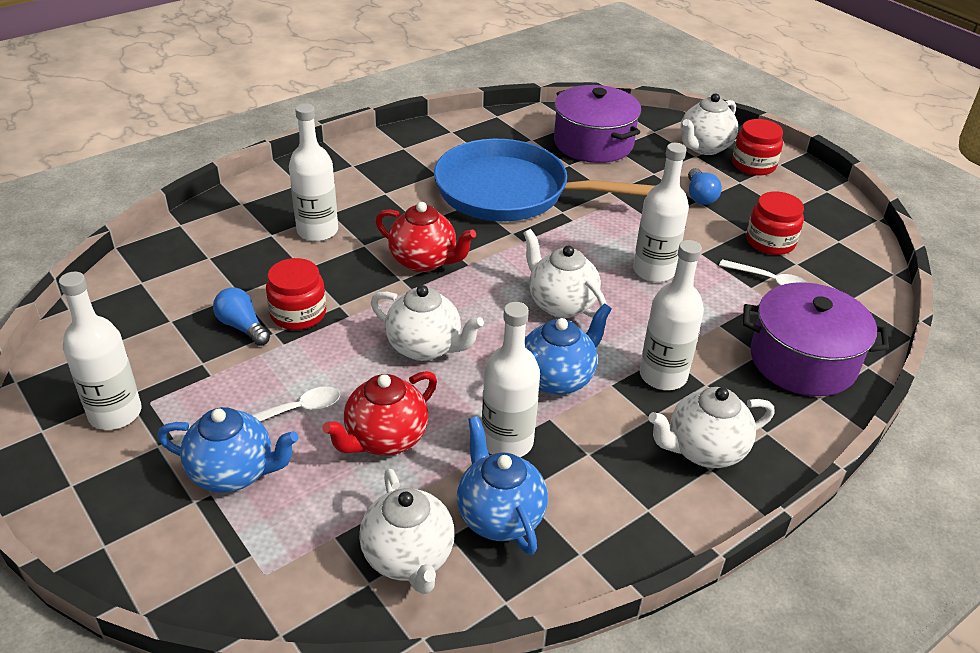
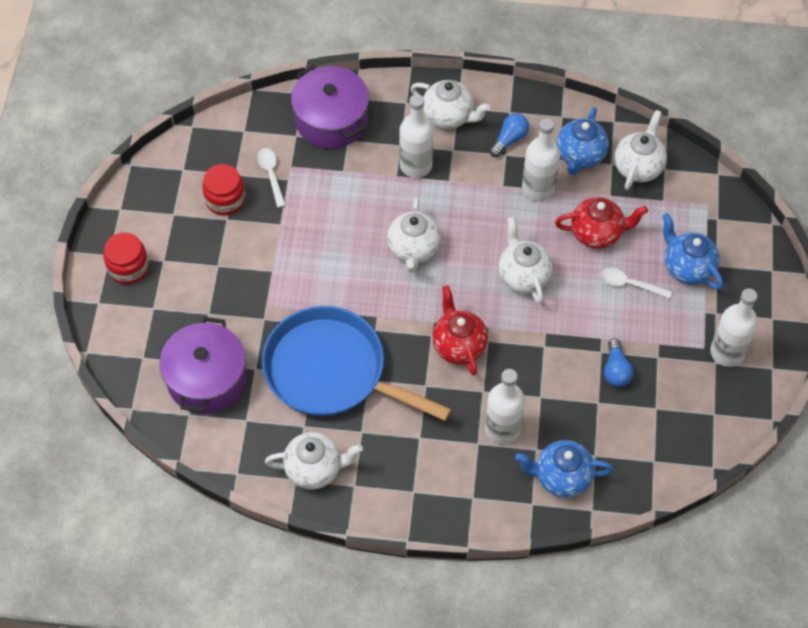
camera: 135 degrees left, 20 degrees up
(298, 314) = (575, 357): red jar -> none
(509, 192) = (332, 371): blue pan -> blue pan turned 150 degrees clockwise
(557, 378) = (473, 204): blue teapot -> blue teapot (561, 477)
(654, 271) = (327, 232): white bottle -> none
(700, 196) = (210, 268): blue light bulb -> blue light bulb (509, 139)
(704, 147) = (134, 311): white teapot -> white teapot (314, 469)

